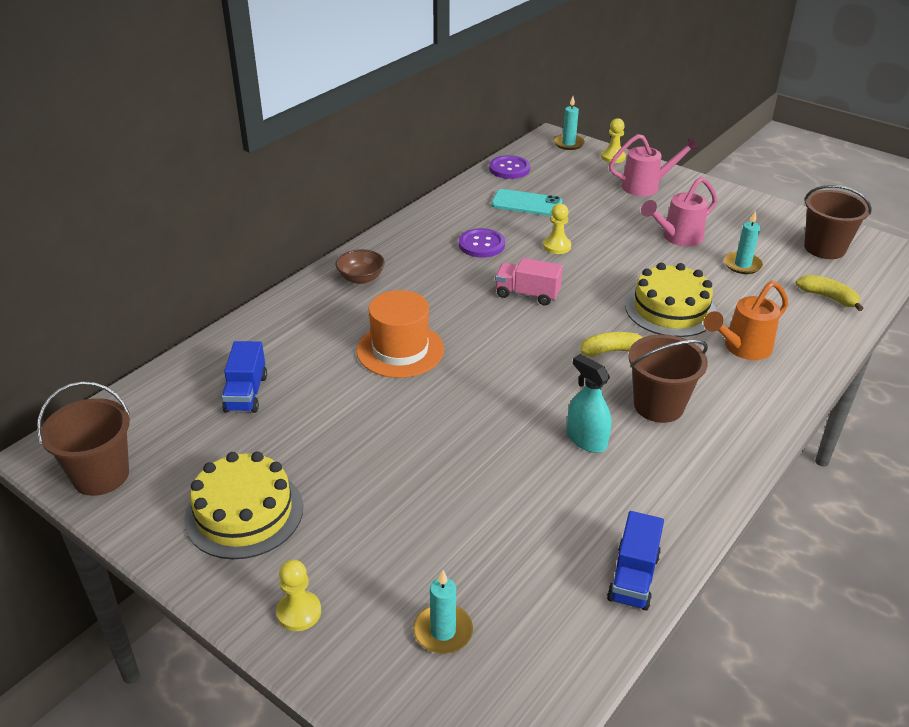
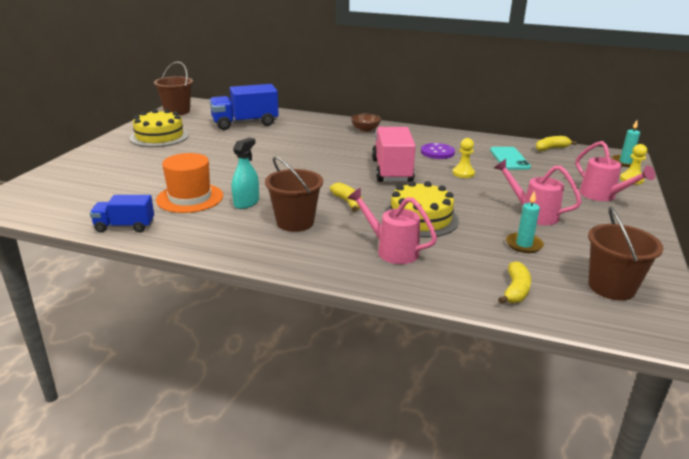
camera: 70 degrees right, 10 degrees down
(246, 393) = (245, 123): blue truck -> blue truck, size x1.69
(299, 612) = (97, 155): yellow pawn -> none
(400, 350) = (303, 147): orange hat -> orange hat (190, 198)
(443, 631) = (84, 184): turquoise candle -> none
(509, 169) = (551, 148): purple button -> yellow banana
(527, 294) = (392, 171): pink truck -> pink truck, size x1.69
(741, 348) = (391, 250): orange watering can -> pink watering can

